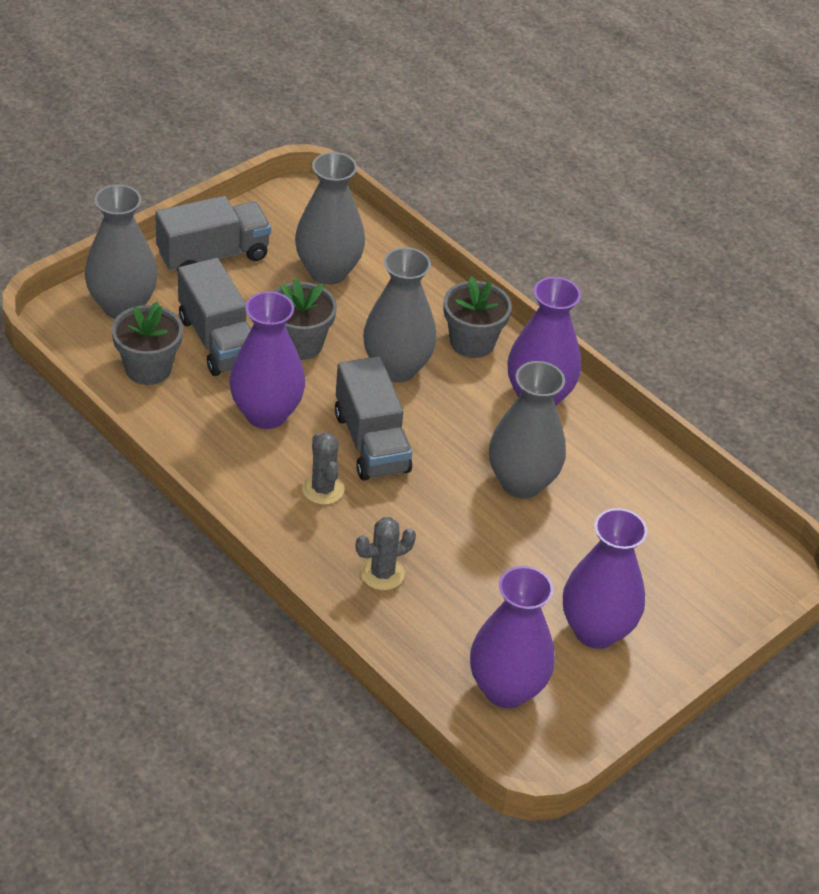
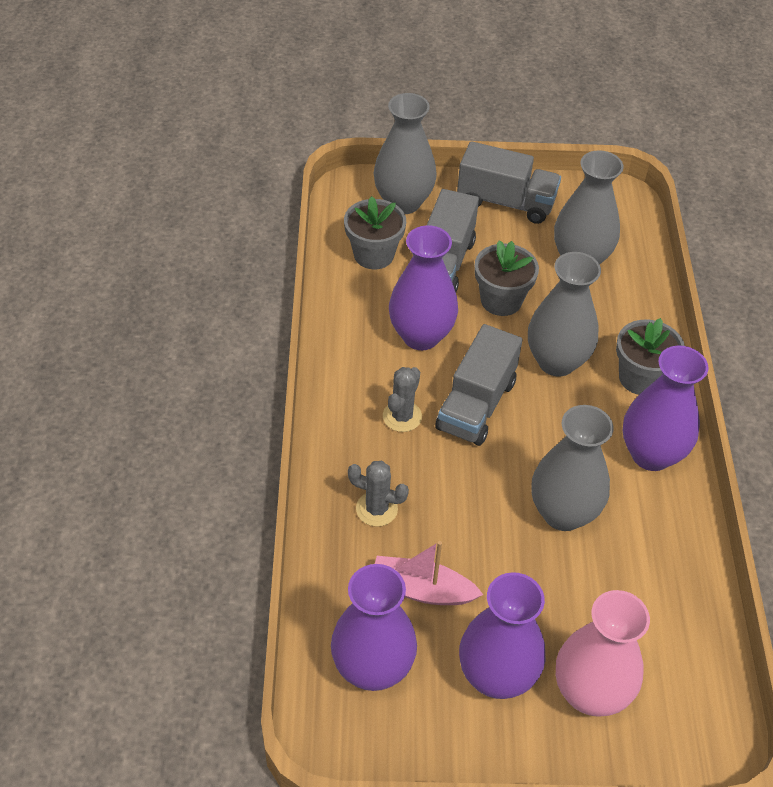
camera: 45 degrees right, 5 degrees up
(480, 609) = (421, 590): none -> pink boat
(667, 596) = (590, 693): none -> pink vase

